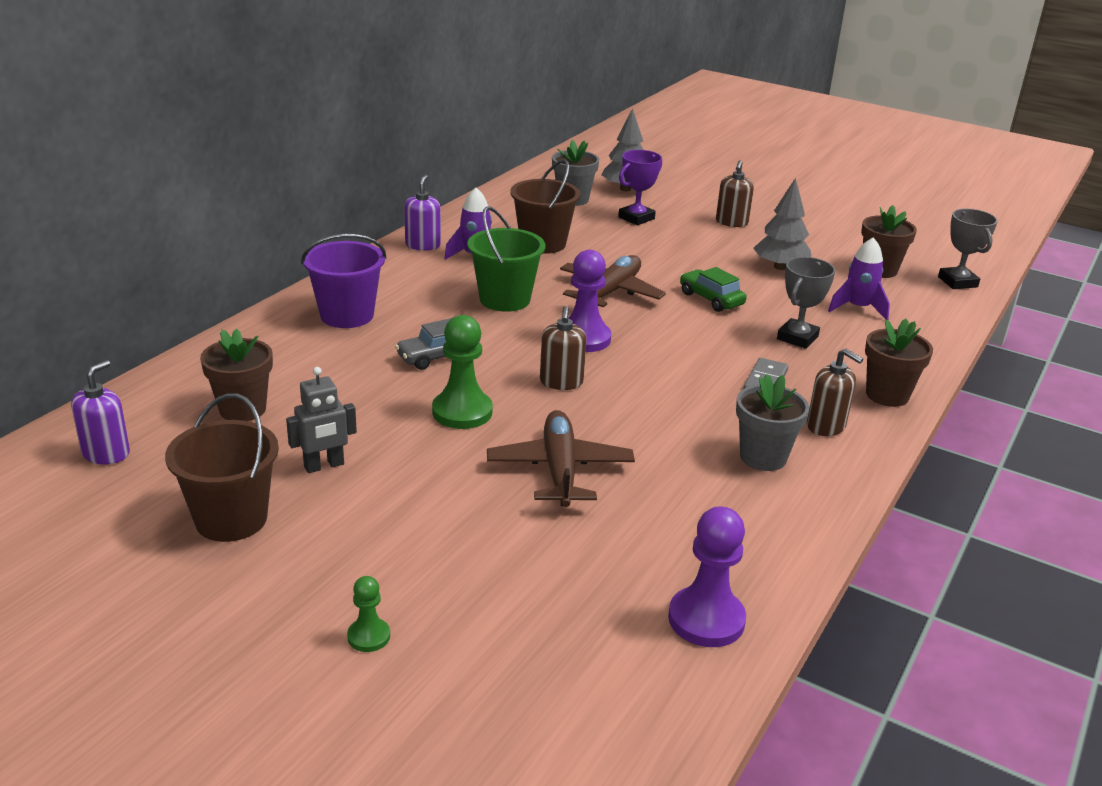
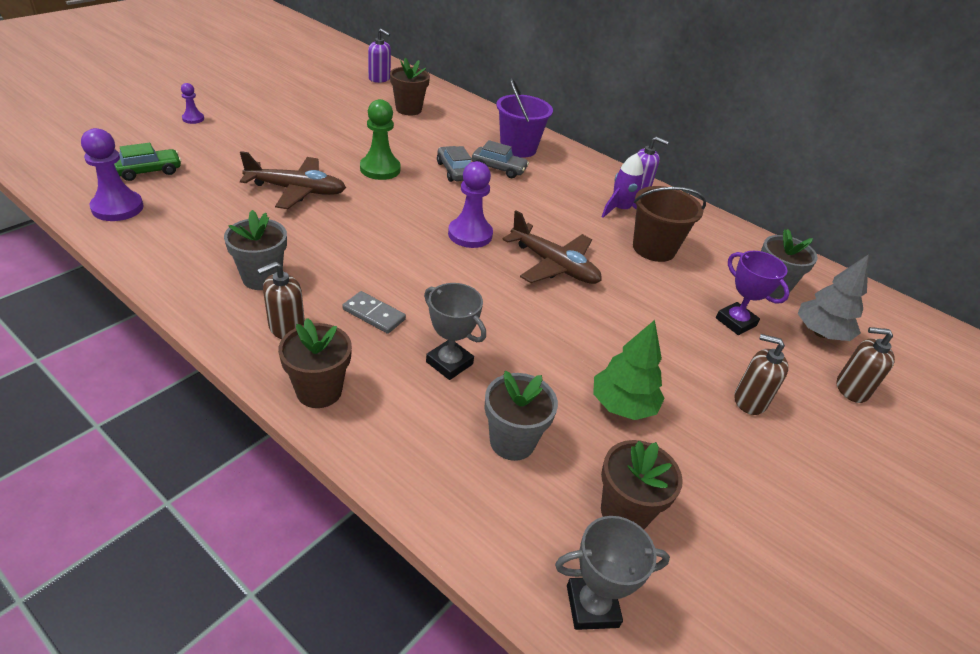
camera: 95 degrees right, 10 degrees up
(231, 519) = (307, 99): brown bucket -> none
(324, 466) = (341, 124): grey robot -> none
(368, 636) = (193, 119): green pawn -> purple pawn
(414, 327) = (498, 169): none -> grey car
(504, 299) = (540, 210): green bucket -> none
(561, 382) = (405, 211): brown soap dispenser -> brown soap dispenser (851, 389)
(711, 299) = (539, 325): green car -> green car (148, 171)
(780, 267) = (622, 405): grey tree -> green tree
(857, 308) = (512, 441): purple rocket -> grey flower pot

